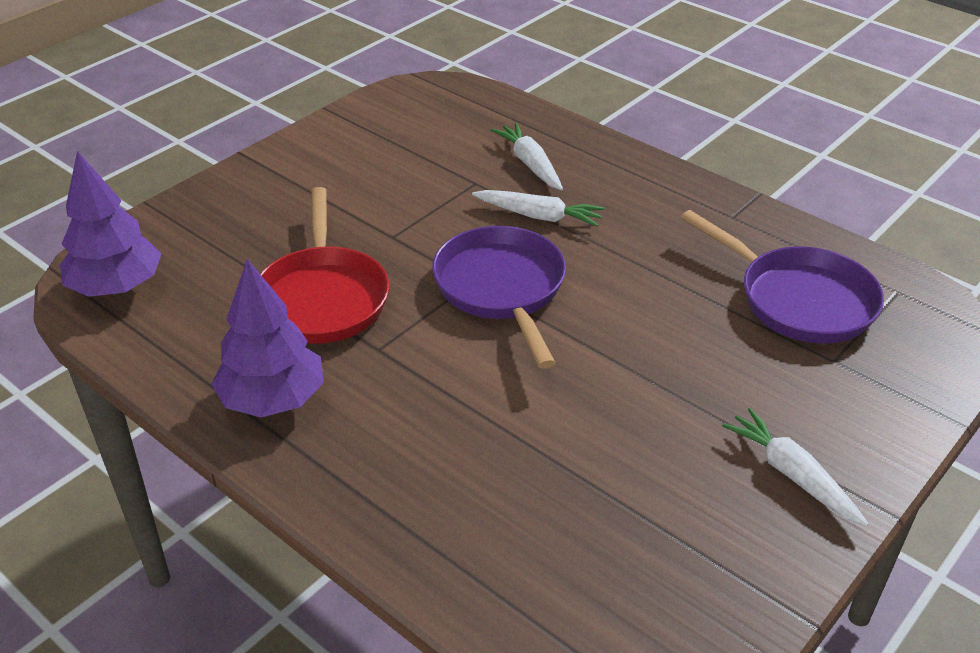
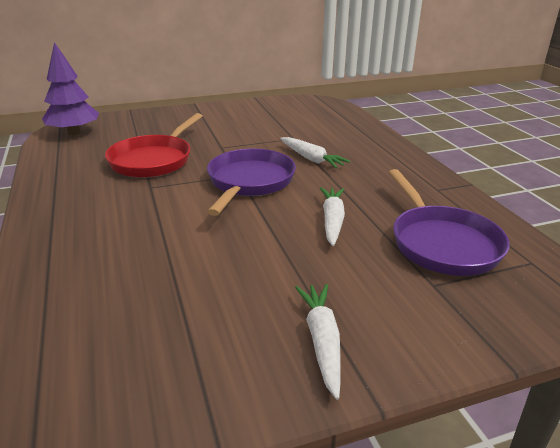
camera: 30 degrees right, 10 degrees down
(272, 400) = (72, 190): purple tree -> none
(530, 164) = (334, 138): white carrot -> white carrot (332, 221)

